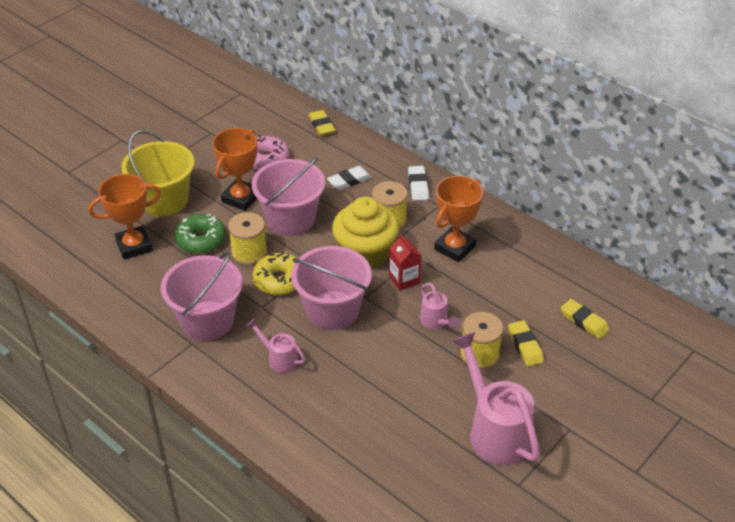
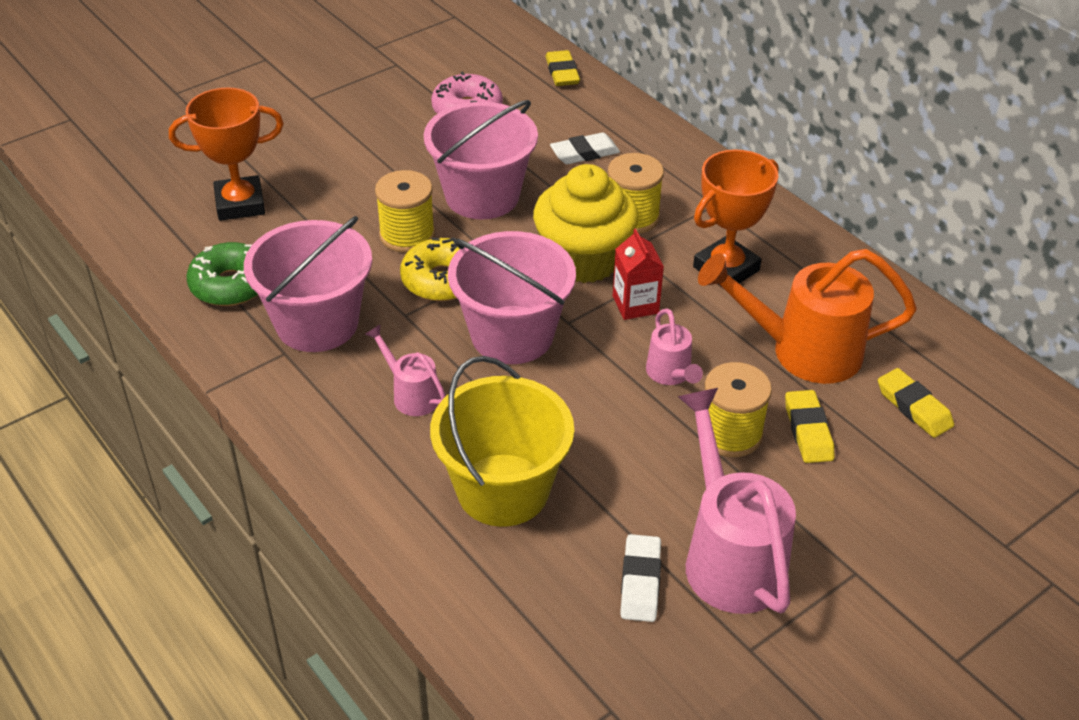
camera: 10 degrees right, 0 degrees up
(164, 200) = (302, 147): yellow bucket -> yellow bucket (503, 490)
(201, 240) = (340, 208): green donut -> green donut (231, 285)
(241, 198) = (415, 158): orange trophy -> none
(418, 185) = (689, 173): white eraser -> white eraser (640, 582)
(512, 295) = (803, 351): none -> orange watering can

